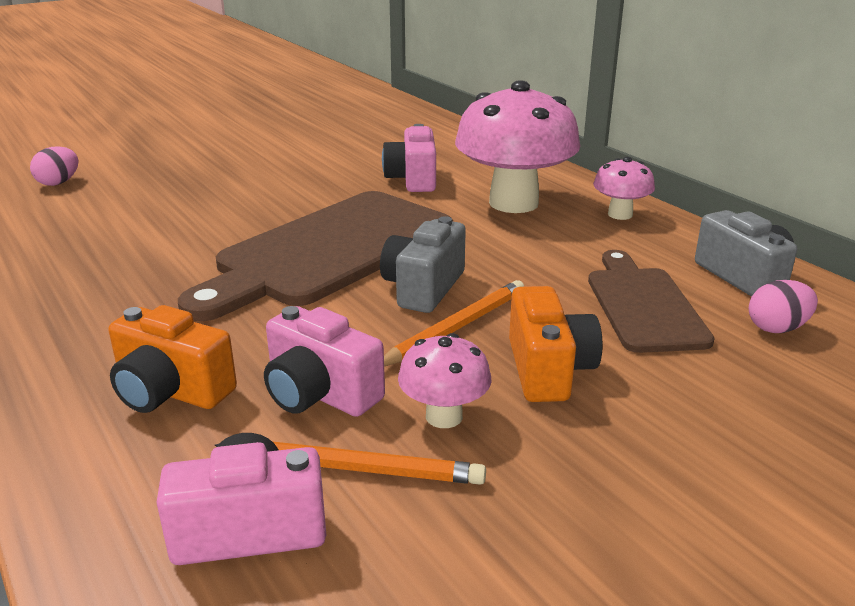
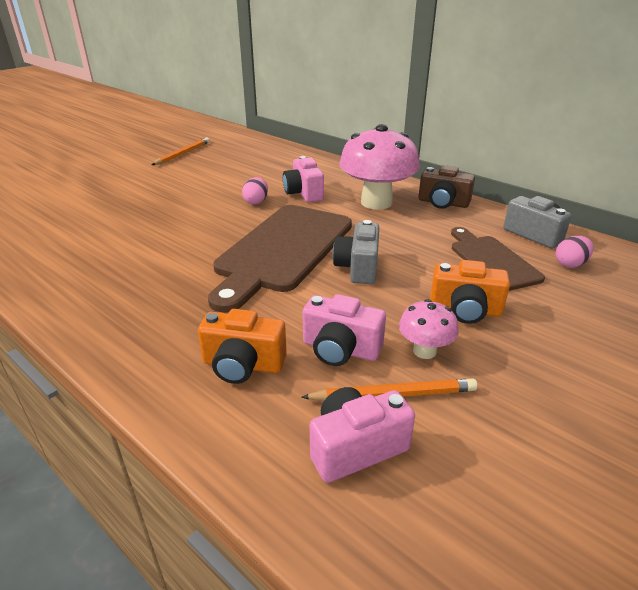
camera: 15 degrees left, 5 degrees up
(59, 183) = (56, 223): pink egg -> pink egg (256, 202)
(455, 328) = (394, 291): orange pencil -> orange pencil (183, 154)
(548, 370) = (465, 310): orange camera -> orange camera turned 120 degrees clockwise
(620, 214) = (443, 203): pink mushroom -> brown camera

